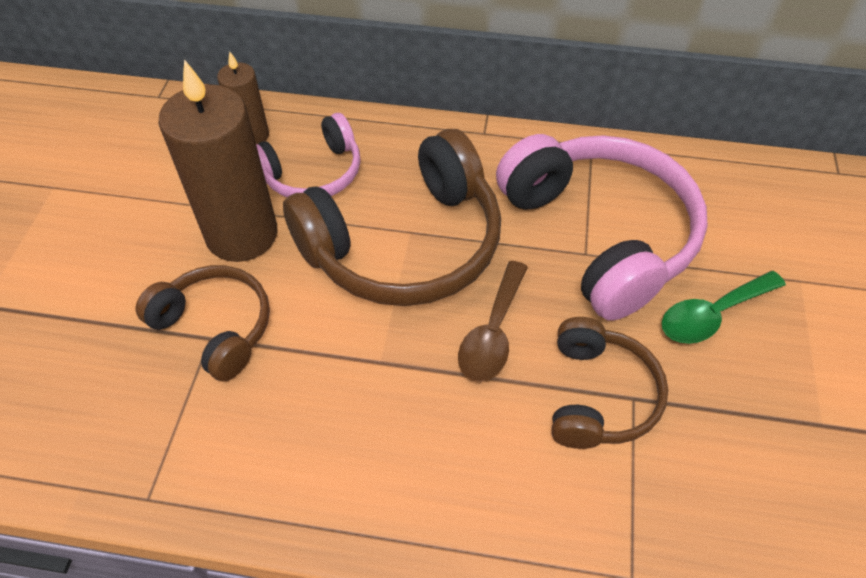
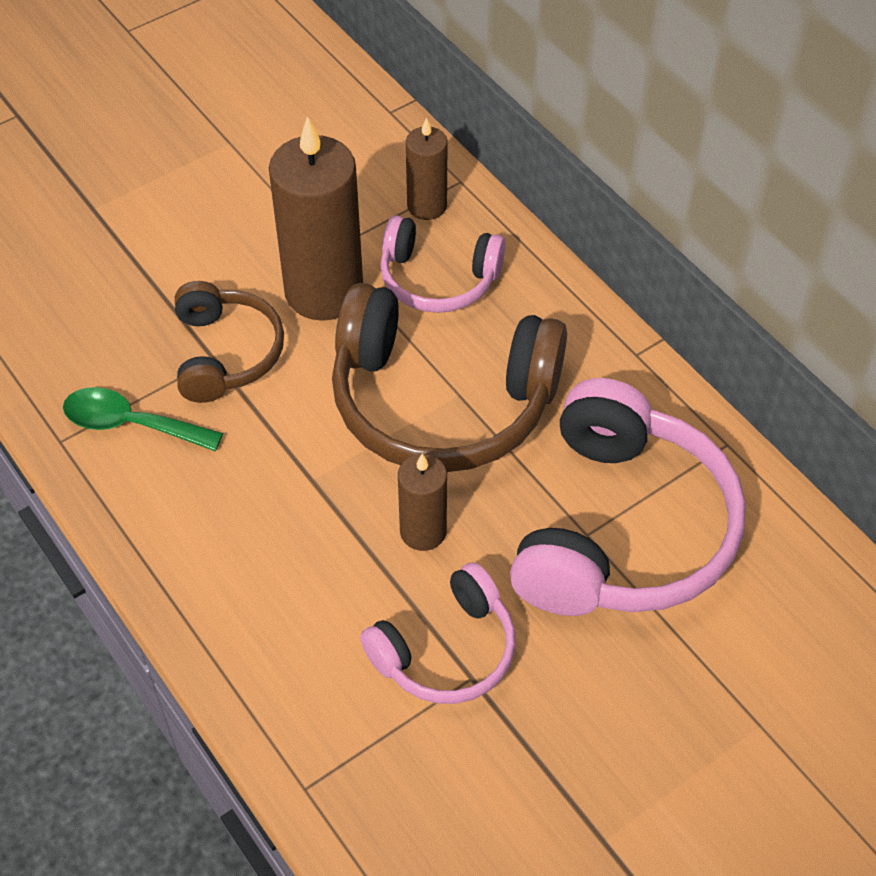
camera: 45 degrees right, 0 degrees up
(492, 333) = (423, 531): brown spoon -> brown candle
(598, 395) = (446, 650): brown headphones -> pink headphones
(712, 315) = (630, 677): green spoon -> green spoon (130, 424)

